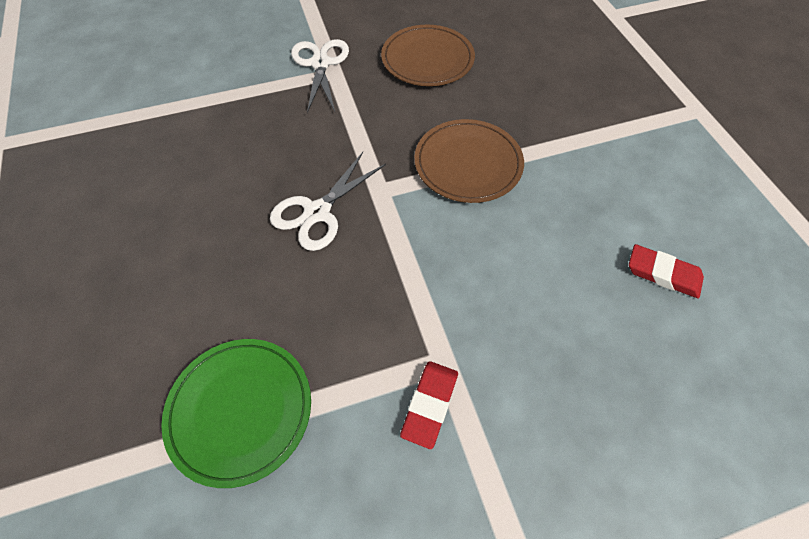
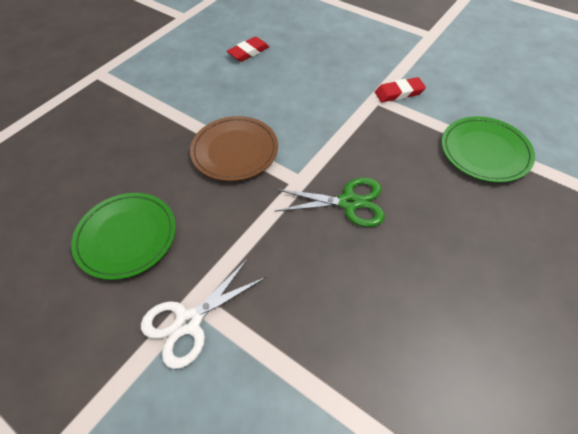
camera: 125 degrees left, 5 degrees down
(317, 212) = (349, 202): white scissors -> green scissors
(427, 59) = (126, 237): brown plate -> green plate
(663, 274) = (248, 52): red eraser -> red eraser turned 60 degrees clockwise

